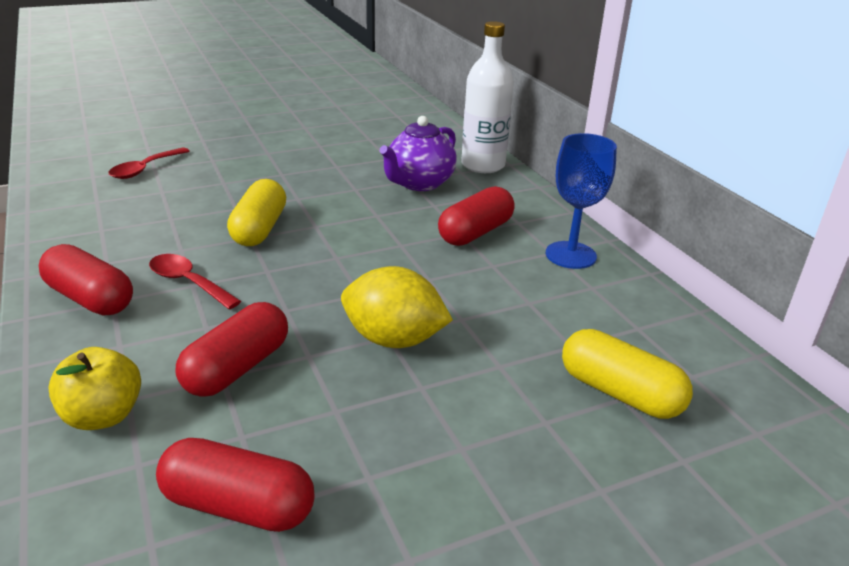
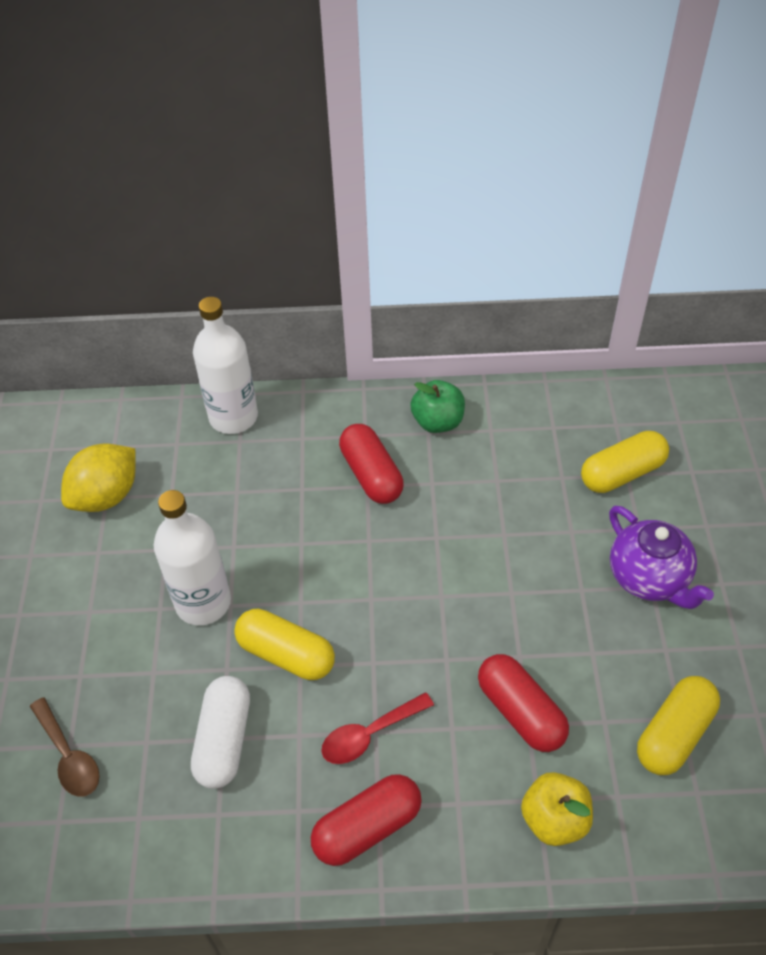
camera: 65 degrees left, 20 degrees up
(145, 169) = (69, 756): red spoon -> brown spoon
(169, 219) = (224, 740): none -> white capsule
(238, 506) = (674, 734): red capsule -> yellow capsule
(294, 188) = (203, 602): none -> white bottle
(394, 339) = (517, 590): yellow lemon -> yellow lemon (106, 496)
(419, 183) = (248, 486): purple teapot -> purple teapot (649, 578)
(570, 255) = (437, 422): blue goblet -> green apple

